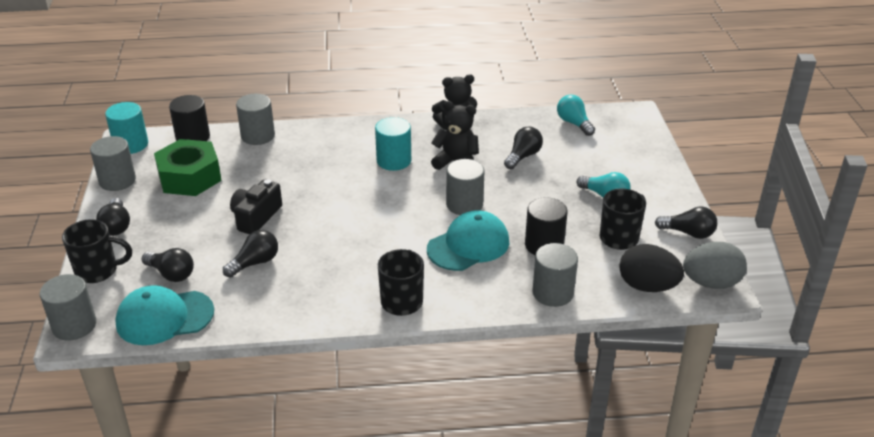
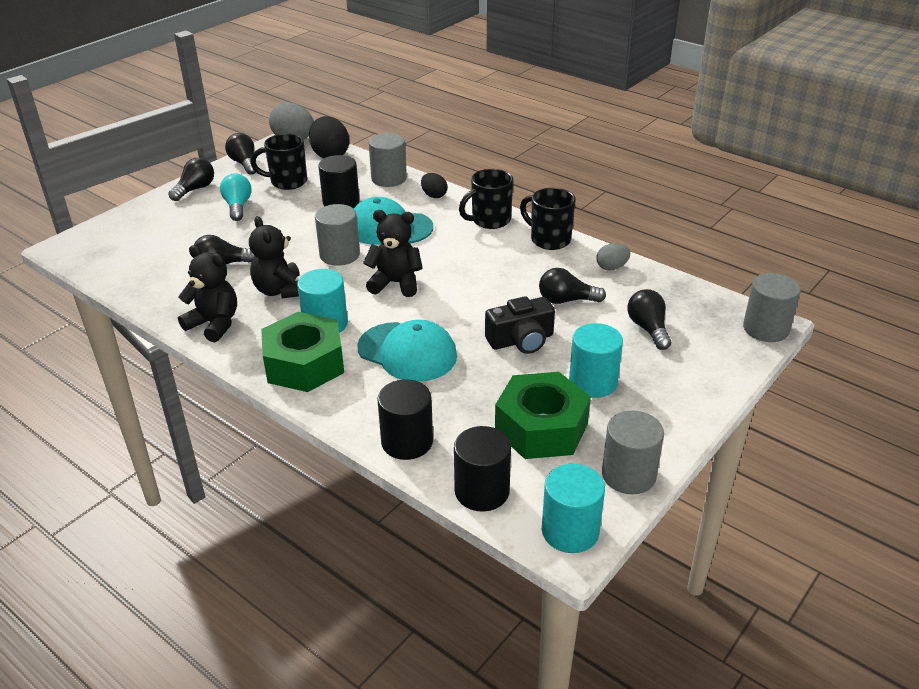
camera: 135 degrees left, 0 degrees up
(98, 271) = (717, 368): black mug -> black mug (549, 240)
(116, 226) = (669, 409): black light bulb -> black light bulb (195, 189)
(164, 317) = (681, 297): turquoise cap -> turquoise cap (407, 352)
(181, 216) = (593, 382): none -> turquoise cylinder
(247, 314) = (611, 267): none -> grey egg
(258, 136) = (407, 442): grey cylinder -> black cylinder
(369, 137) = (304, 364): none -> green nut
(392, 207) = (395, 283): none -> black teddy bear
(486, 299) = (434, 195): none -> black egg
(574, 123) = (124, 267): turquoise light bulb -> none

